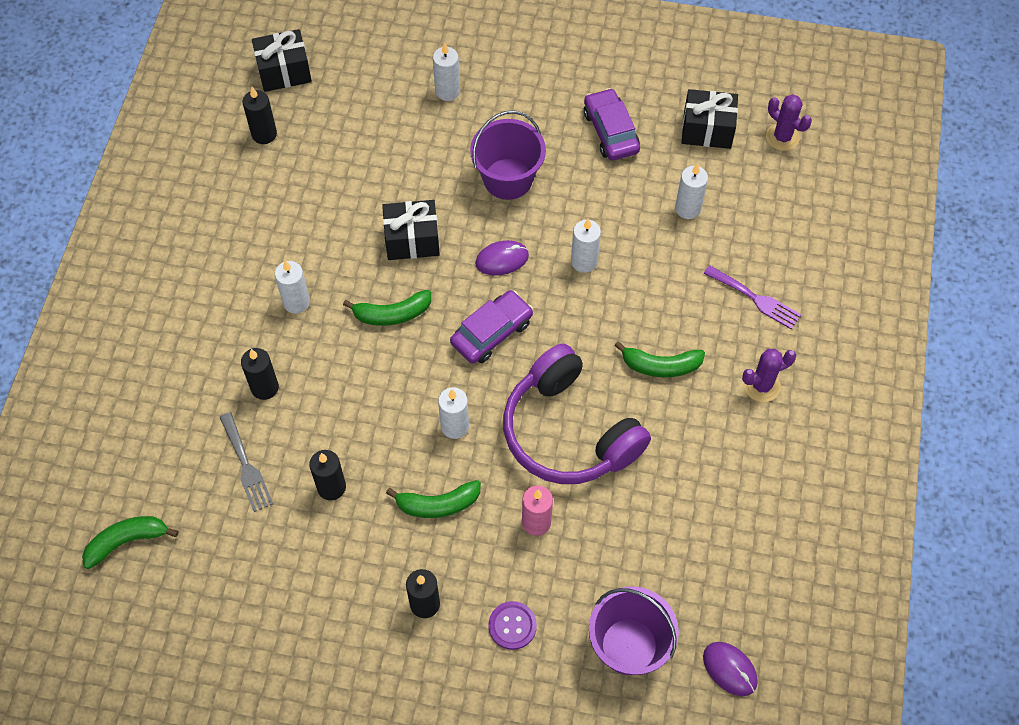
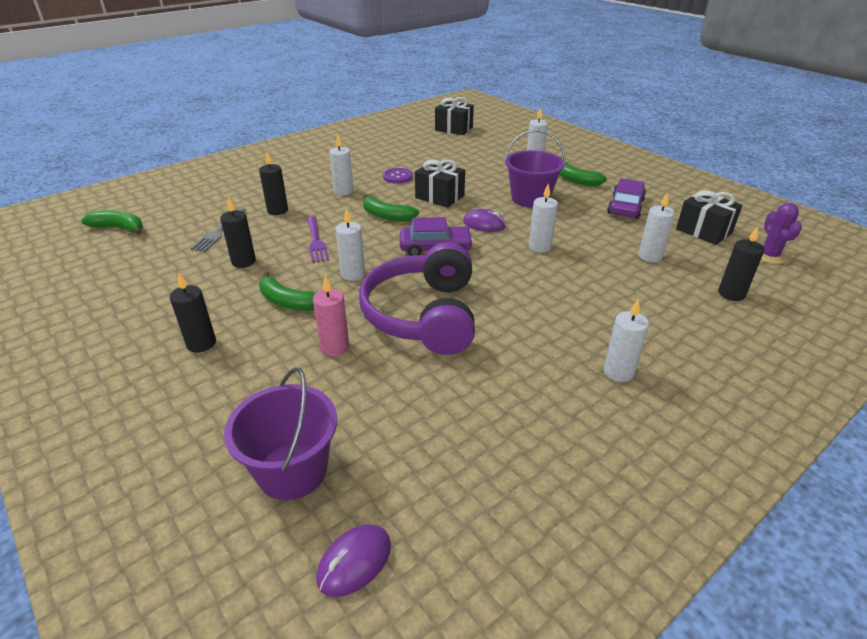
camera: 40 degrees right, 25 degrees down
(264, 134) = (415, 140): black candle -> black candle (731, 294)
(512, 626) = (232, 393): purple button -> purple button (397, 177)
(661, 366) = (538, 318): green banana -> green banana (575, 180)
(729, 669) = (354, 562): purple mouse -> purple mouse turned 45 degrees clockwise
(755, 299) = (664, 321): purple fork -> purple fork (316, 241)
(761, 385) = (618, 372): purple cactus -> white candle

